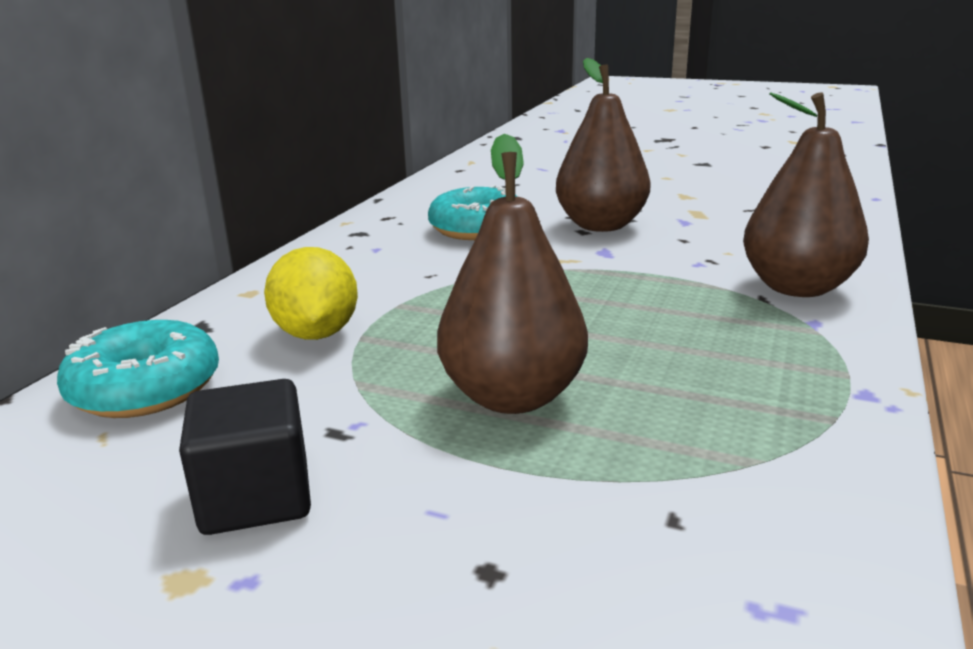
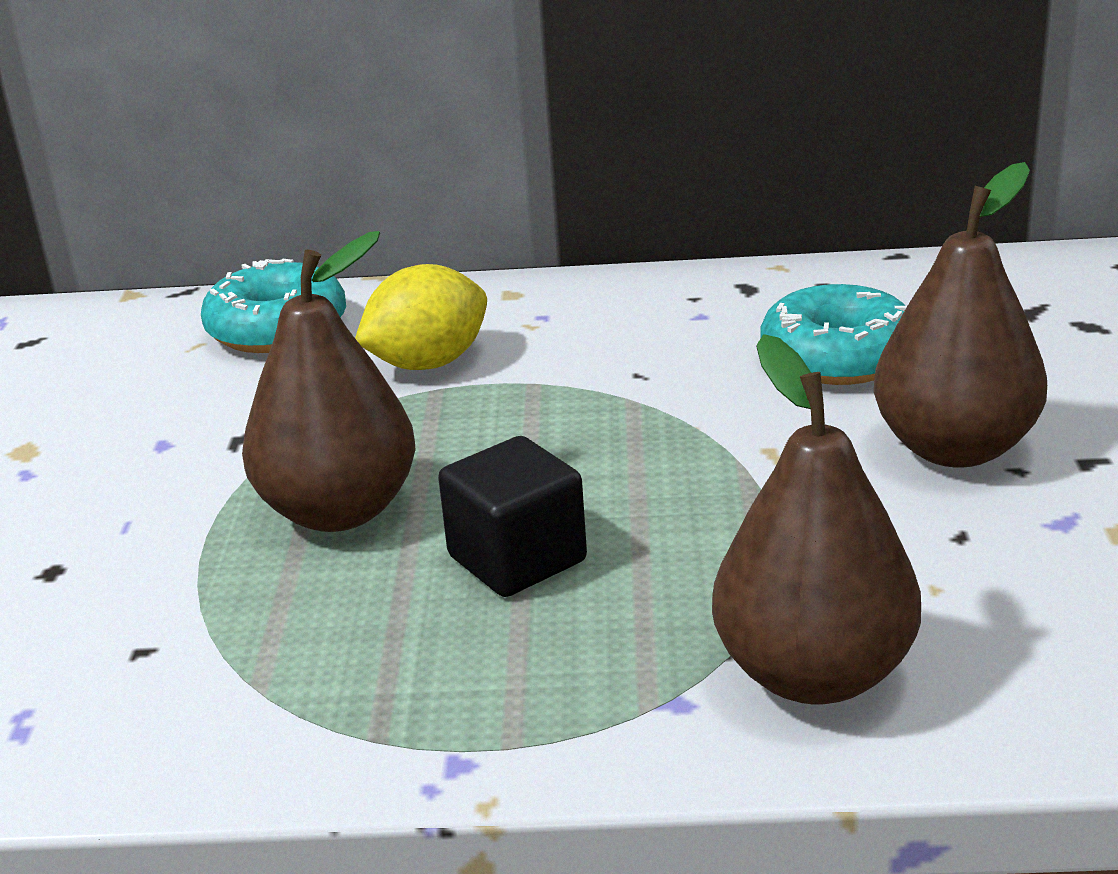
camera: 70 degrees right, 5 degrees up
(256, 497) = (126, 439): black cube -> black cube (517, 559)

